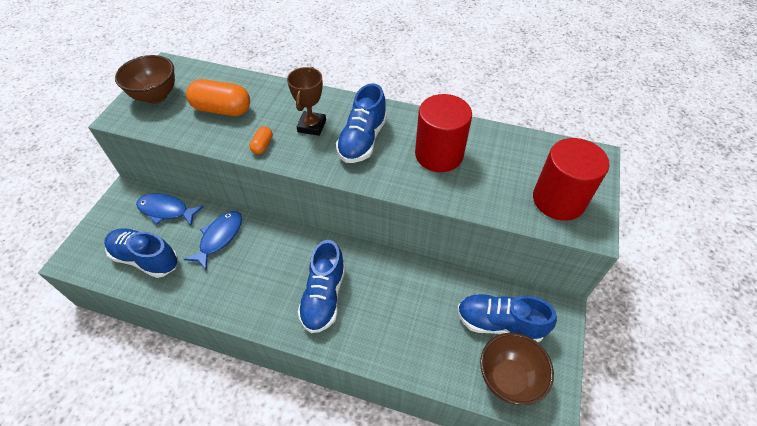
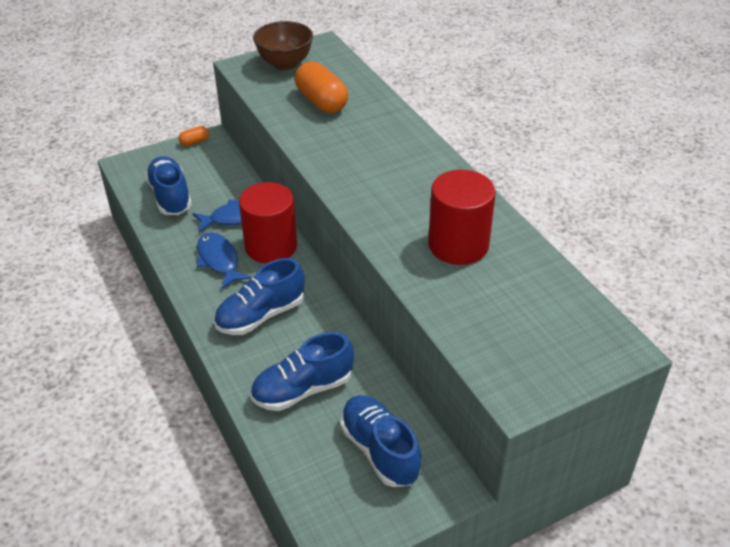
camera: 45 degrees right, 10 degrees down
(166, 210) = (223, 171): blue fish -> blue fish (219, 260)
(262, 145) = (317, 147): orange capsule -> orange capsule (194, 142)
(312, 126) = (377, 155): brown trophy -> none
(362, 140) = (405, 192): blue shoe -> blue shoe (303, 389)
(508, 379) = (329, 493): brown bowl -> none
(558, 200) = (521, 355): red cylinder -> red cylinder (271, 246)

